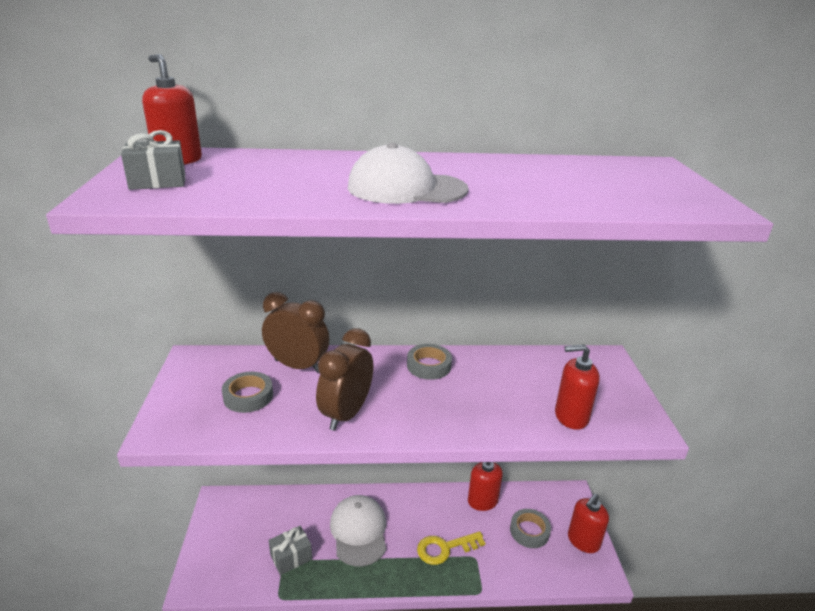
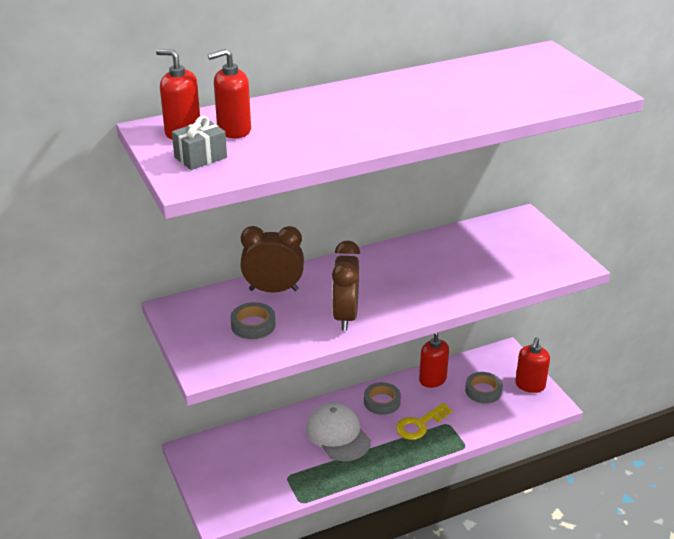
camera: 20 degrees left, 5 degrees up
(291, 557) = (291, 471): grey gift -> none
(406, 188) = (389, 121): white cap -> none
(429, 366) = (384, 261): grey tape -> grey tape (382, 401)
(571, 416) = (518, 272): red soap dispenser -> red soap dispenser (234, 130)

